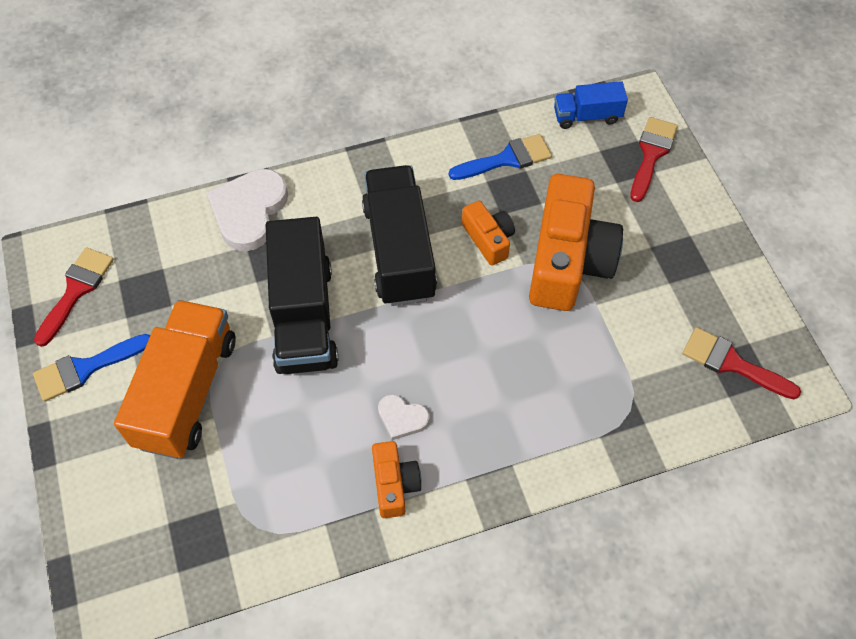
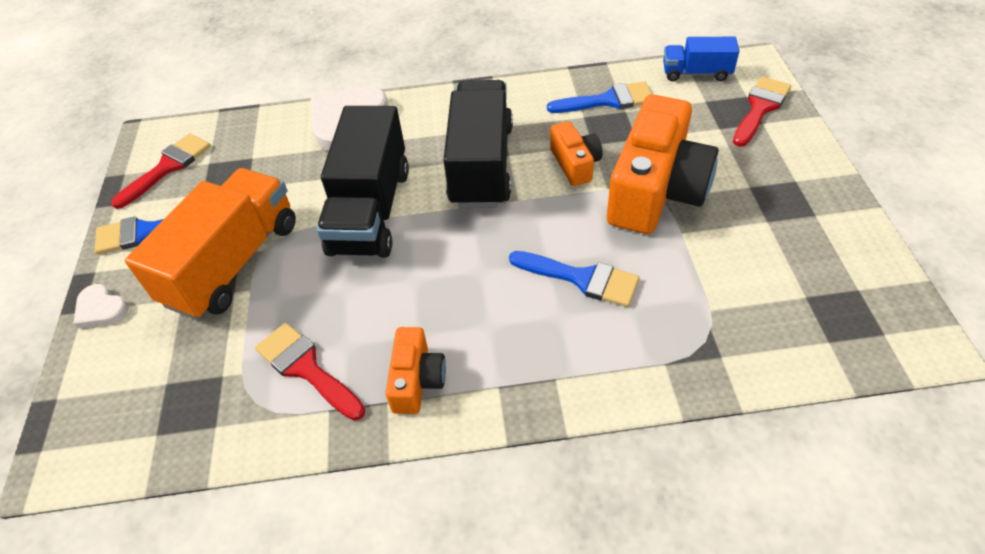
camera: 15 degrees right, 10 degrees down
(402, 418) = (443, 315): white heart -> white heart (101, 309)
(517, 364) = (581, 278): none -> blue brush
(732, 363) = (835, 308): red brush -> red brush (306, 368)

